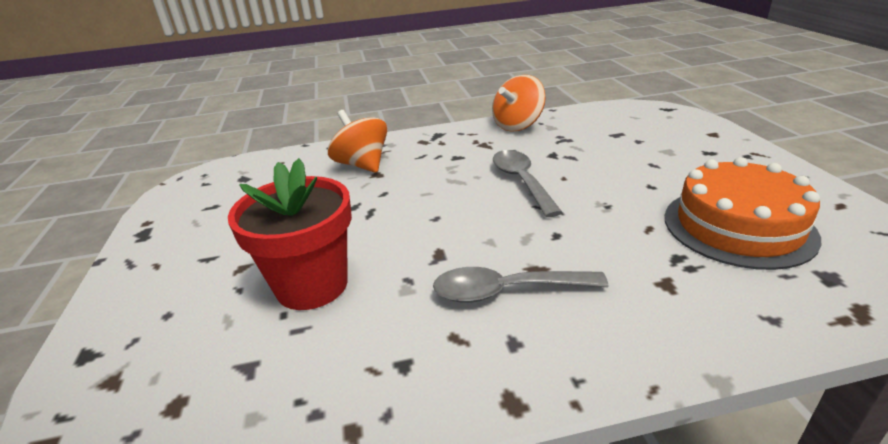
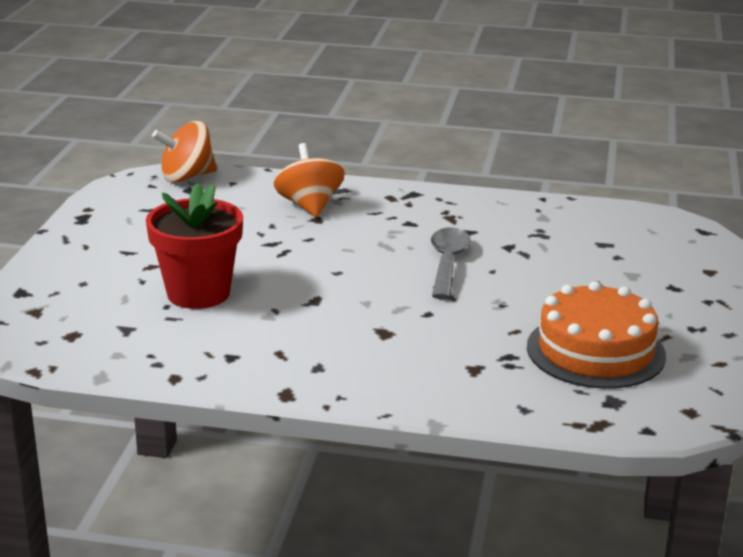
camera: 20 degrees right, 5 degrees down
(506, 291) = (343, 338): grey spoon -> none
(518, 125) = (509, 206): orange spinning top -> orange spinning top (187, 177)

